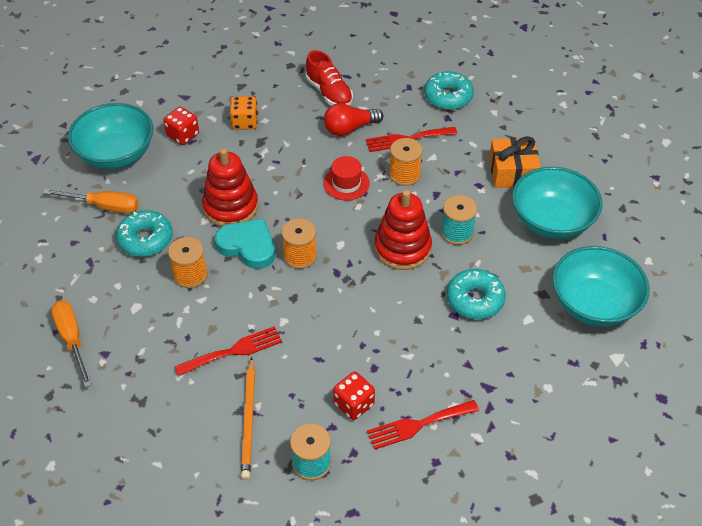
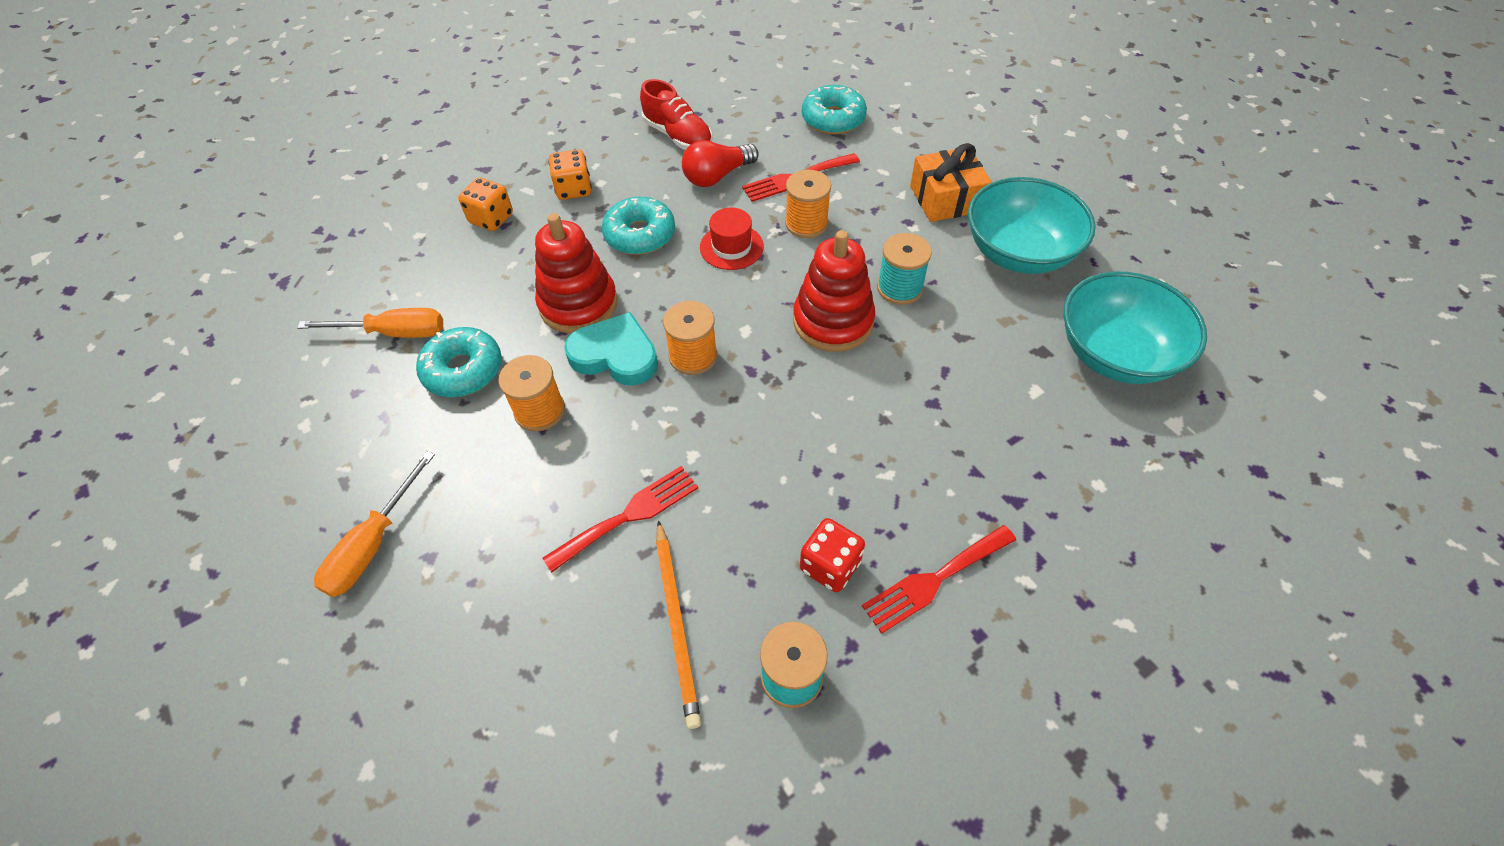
camera: 10 degrees left, 5 degrees up
(72, 340) = (373, 544): orange screwdriver -> orange screwdriver turned 120 degrees counterclockwise
(116, 154) = (400, 258): turquoise bowl -> none
(183, 135) = (491, 218): red dice -> orange dice
(475, 300) = (954, 376): turquoise donut -> turquoise donut (640, 235)

